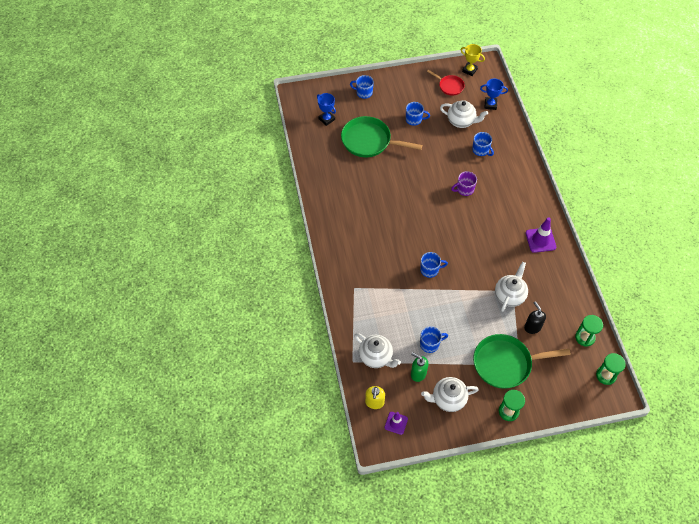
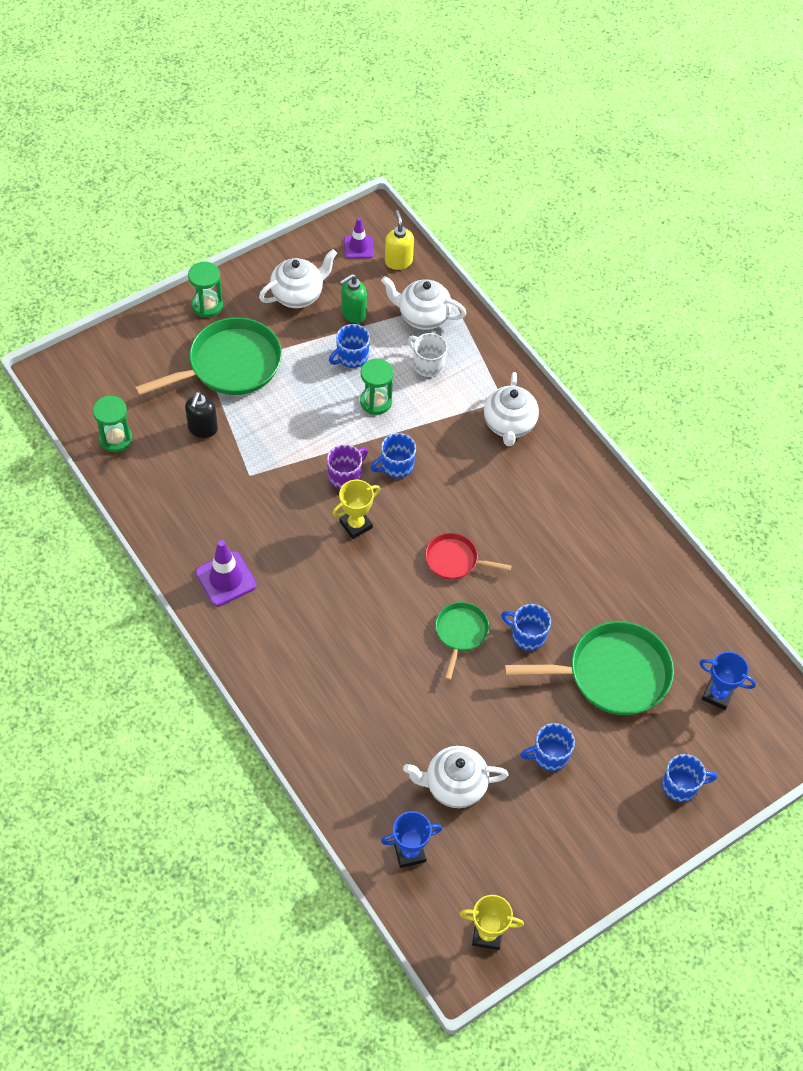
camera: 155 degrees right, 0 degrees up
(387, 324) = (427, 364): none -> white mug
(418, 374) = (353, 313): green soap dispenser -> green soap dispenser turned 135 degrees clockwise
(431, 179) = (460, 633): none -> green pan
(449, 86) = (513, 871): red pan -> red pan (455, 560)
(463, 246) = (356, 525): none -> yellow trophy
(464, 189) = (392, 632): purple mug -> purple mug (345, 476)
(481, 150) = (391, 729): blue mug -> blue mug (527, 635)
(509, 295) = (252, 466): white teapot -> white teapot (509, 425)
(532, 327) = (202, 429): black soap dispenser -> black soap dispenser turned 60 degrees clockwise
(606, 375) = (73, 394): green hourglass -> green hourglass (376, 402)

